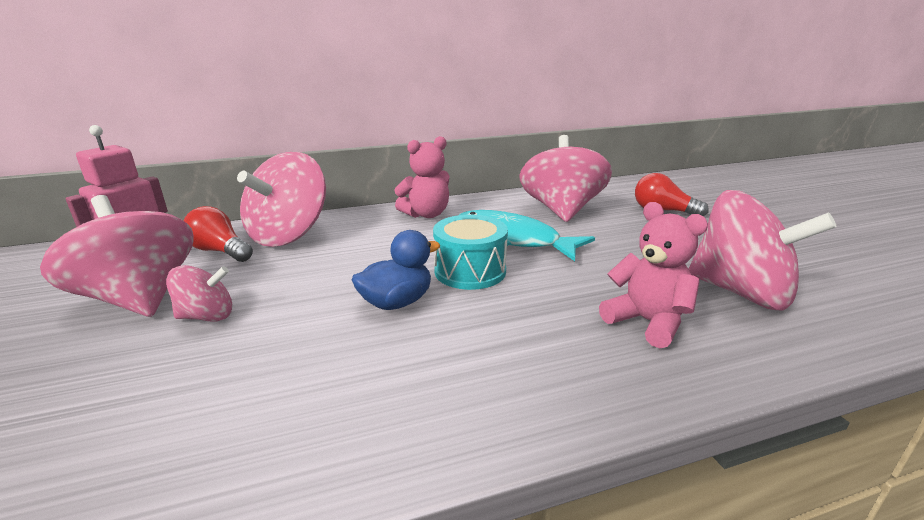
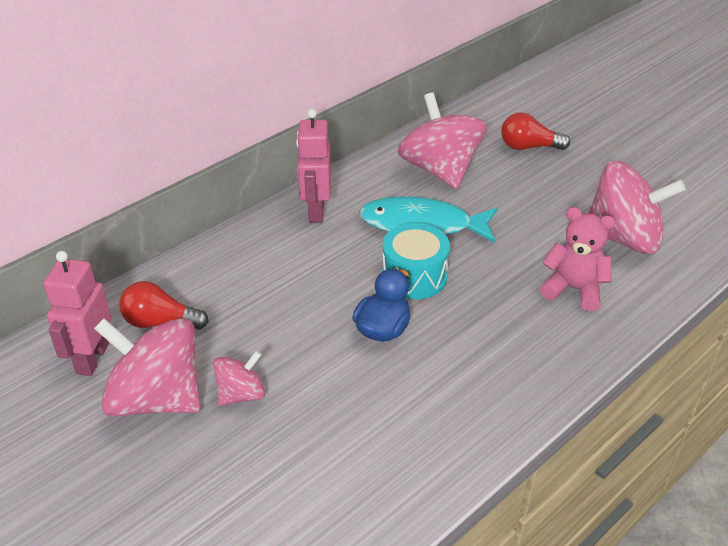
camera: 25 degrees left, 15 degrees up
(289, 235) = (205, 280): pink spinning top -> none
(426, 214) = (316, 211): pink teddy bear -> pink robot

